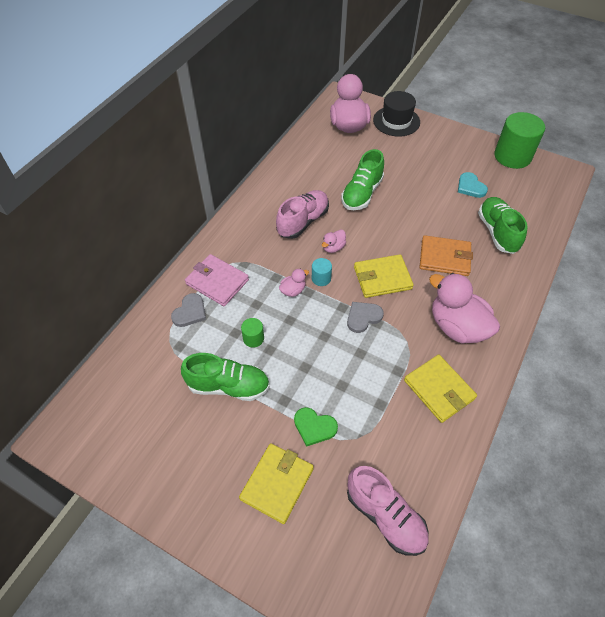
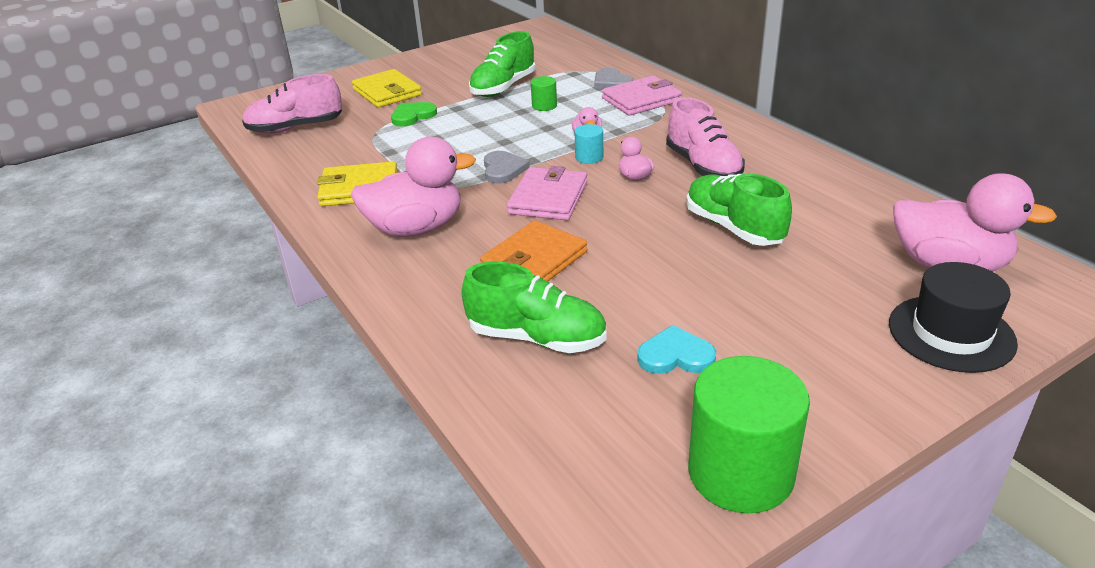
camera: 120 degrees right, 20 degrees down
(382, 278) = (548, 198): yellow wallet -> pink wallet

